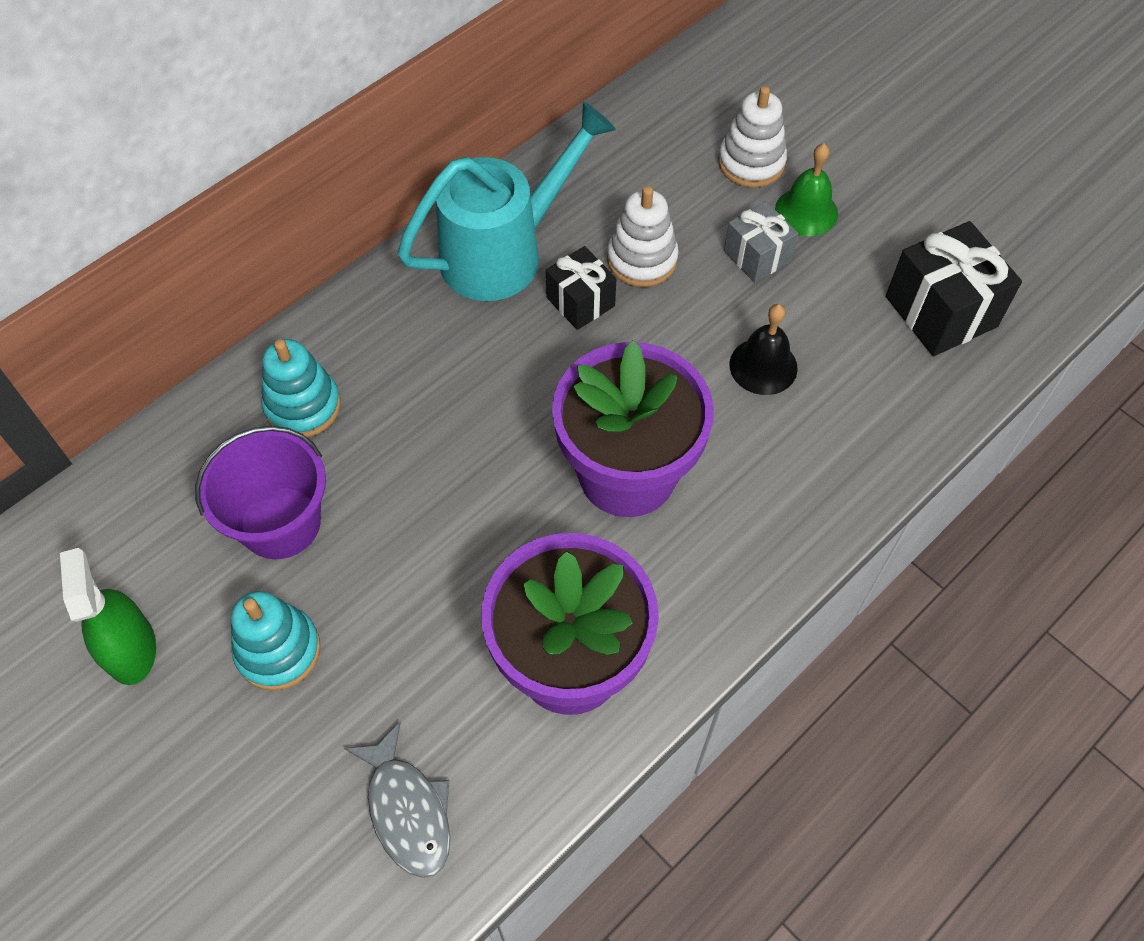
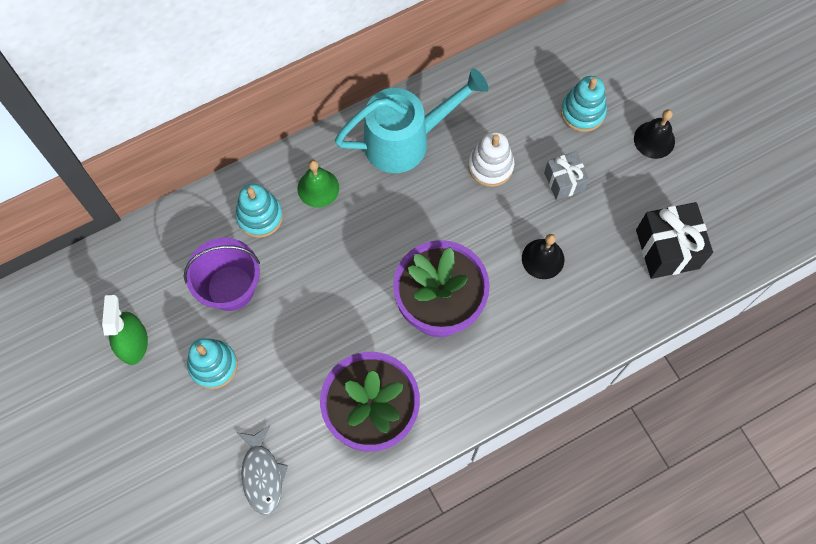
camera: 15 degrees right, 10 degrees up
(580, 302) = (443, 187): black gift -> none
(751, 162) = (582, 112): white stacking toy -> turquoise stacking toy
(806, 211) = (606, 157): green bell -> green bell (318, 188)
(865, 176) = (654, 139): none -> black bell

